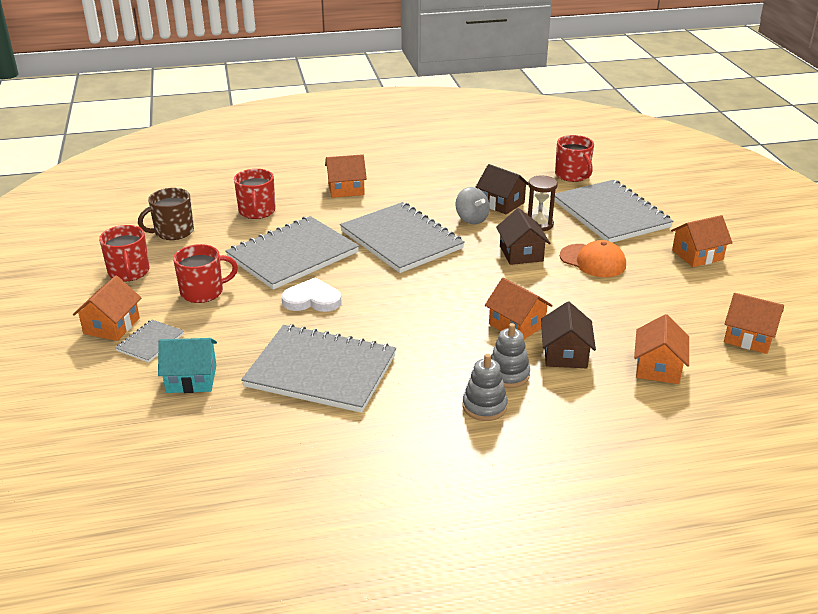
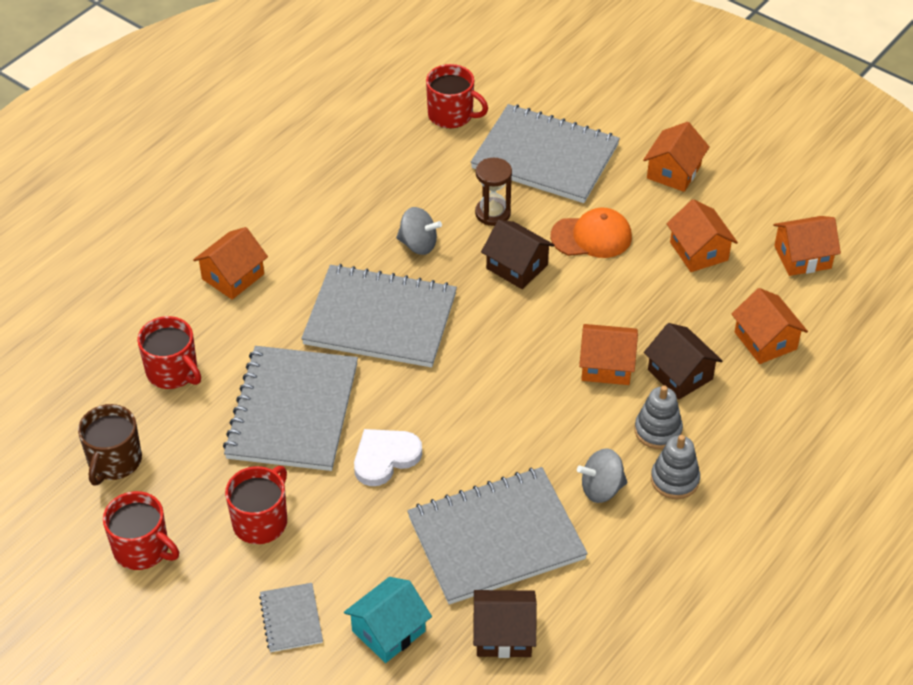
camera: 40 degrees left, 15 degrees up
(111, 326) = (222, 627): orange house -> orange house (699, 251)
(425, 384) = (601, 489): none -> grey spinning top
(501, 203) = (424, 202): brown house -> brown house (503, 634)

